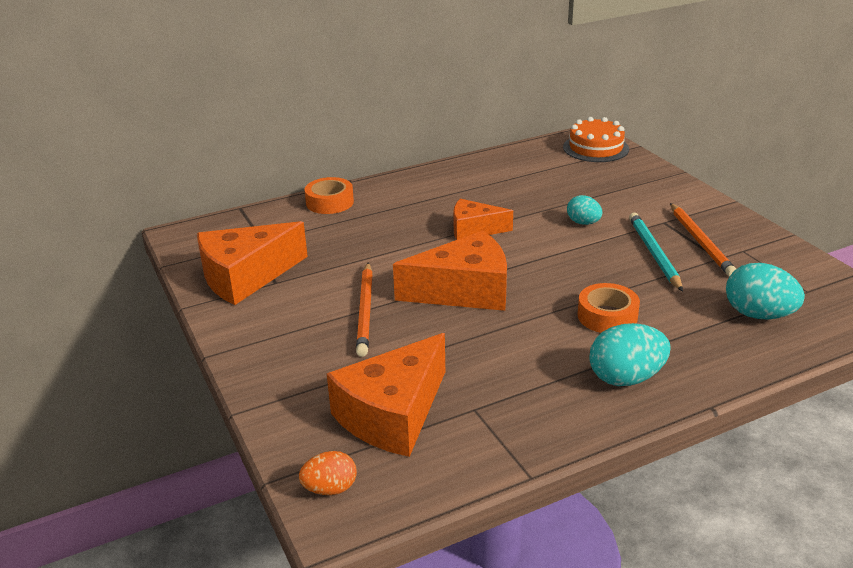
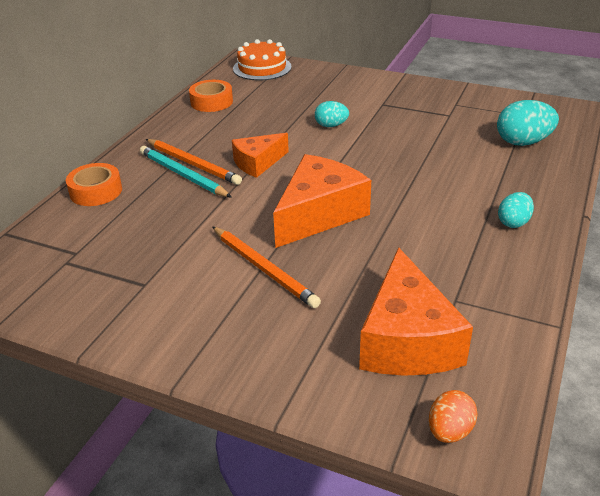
camera: 40 degrees left, 5 degrees up
(245, 277) = (106, 294): orange cheese -> none
(607, 316) = (441, 185): orange tape -> orange tape (211, 102)
(626, 378) = (513, 222): turquoise egg -> turquoise egg, size x0.61
(653, 253) = (407, 128): turquoise pencil -> turquoise pencil (182, 175)
(701, 242) = (424, 108): orange pencil -> orange pencil (193, 164)

